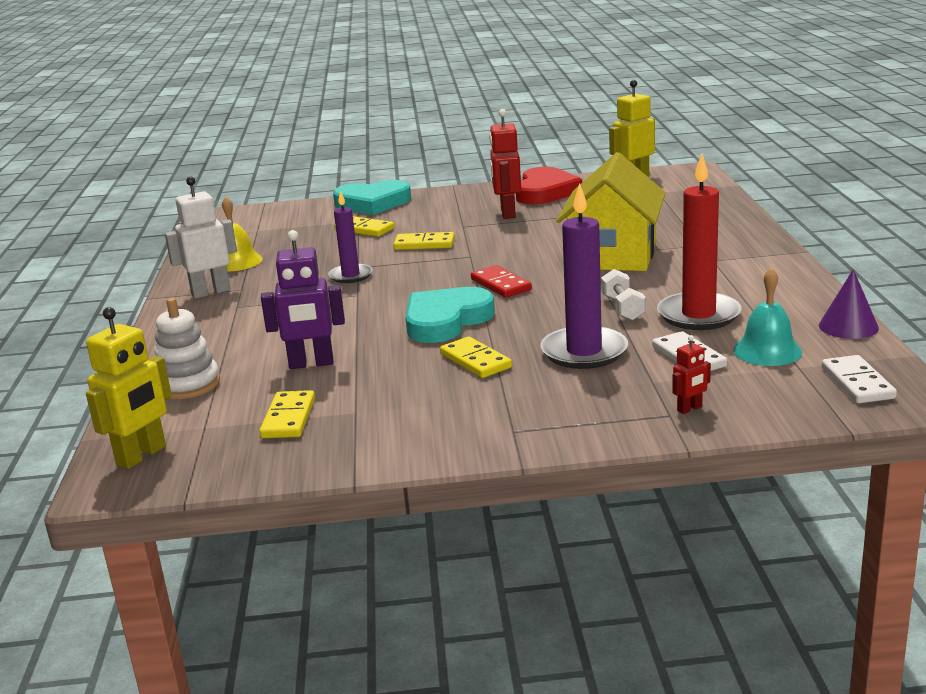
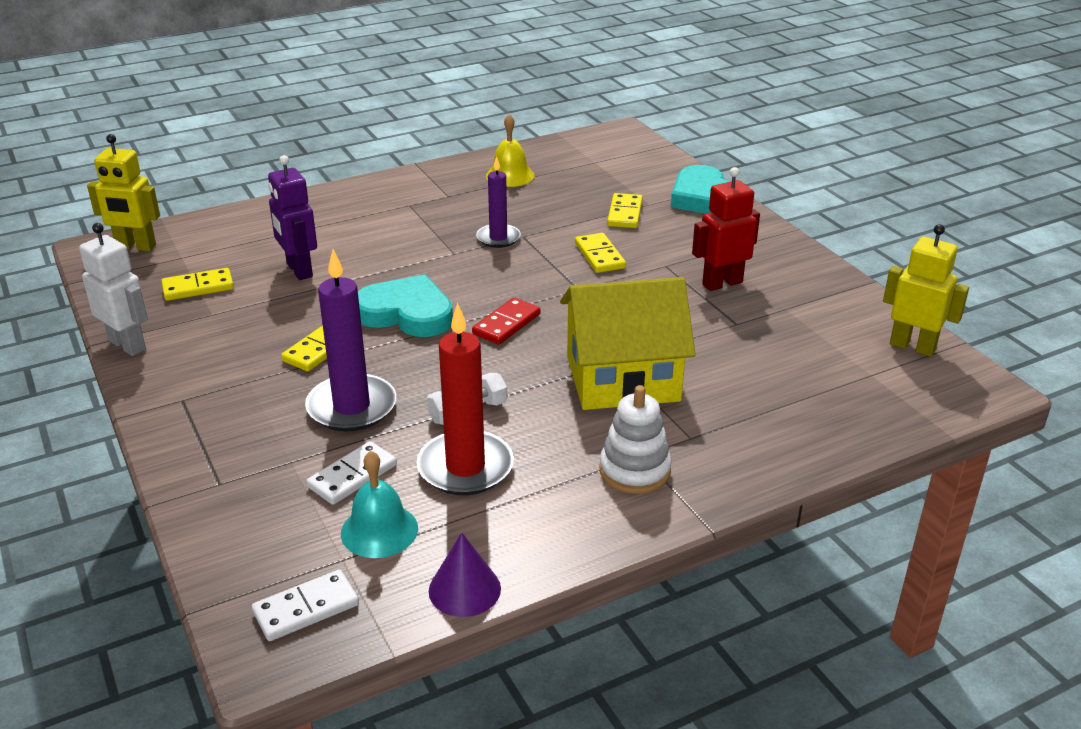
camera: 65 degrees right, 10 degrees up
(188, 385) = (252, 229): white stacking toy -> white stacking toy (634, 470)
(210, 292) = (436, 184): white robot -> white robot (128, 345)
(545, 192) = (813, 292): red heart -> none
(690, 409) = (231, 494): red robot -> none

